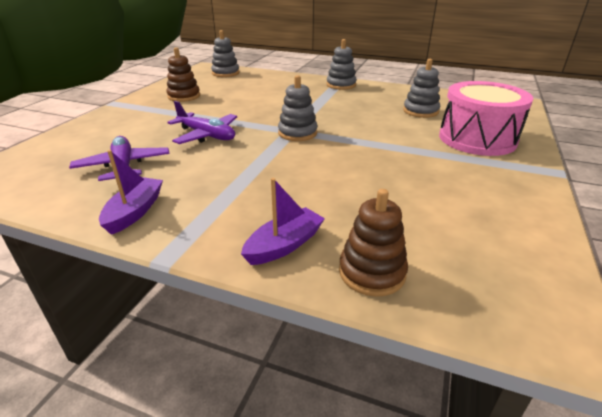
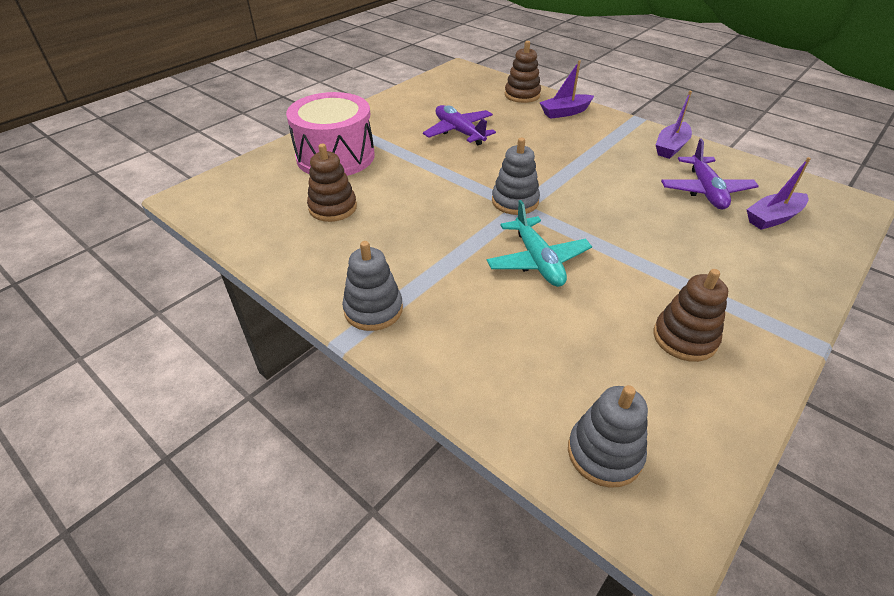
camera: 160 degrees left, 10 degrees up
(75, 155) = (773, 218): none -> purple boat
(206, 135) = (626, 220): purple plane -> purple plane (459, 132)
(267, 108) = (537, 261): none -> turquoise plane
(420, 111) = (333, 208): grey stacking toy -> brown stacking toy

